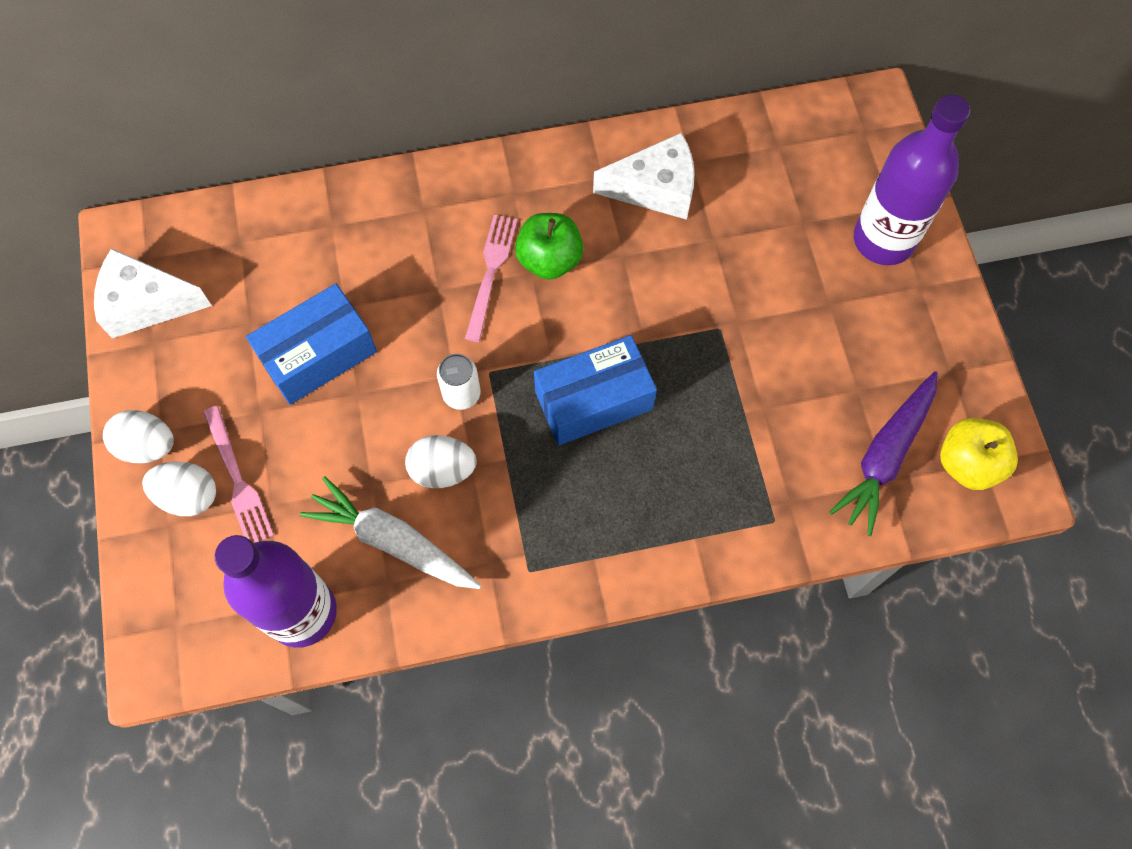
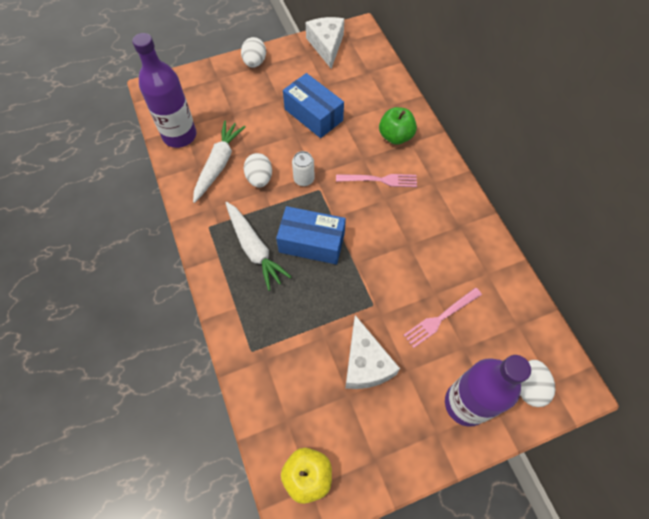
camera: 80 degrees right, 5 degrees down
(188, 496) = (232, 82): white egg -> white egg (529, 387)
(238, 481) = (242, 98): pink fork -> pink fork (440, 318)
(549, 260) = (395, 207): green apple -> green apple (395, 136)
(589, 495) = (254, 249): none -> white carrot
(593, 400) = (312, 242): blue box -> blue box turned 45 degrees counterclockwise
(655, 188) = (460, 255): white cheese -> white cheese (365, 363)
(885, 456) = (304, 417): purple carrot -> none

